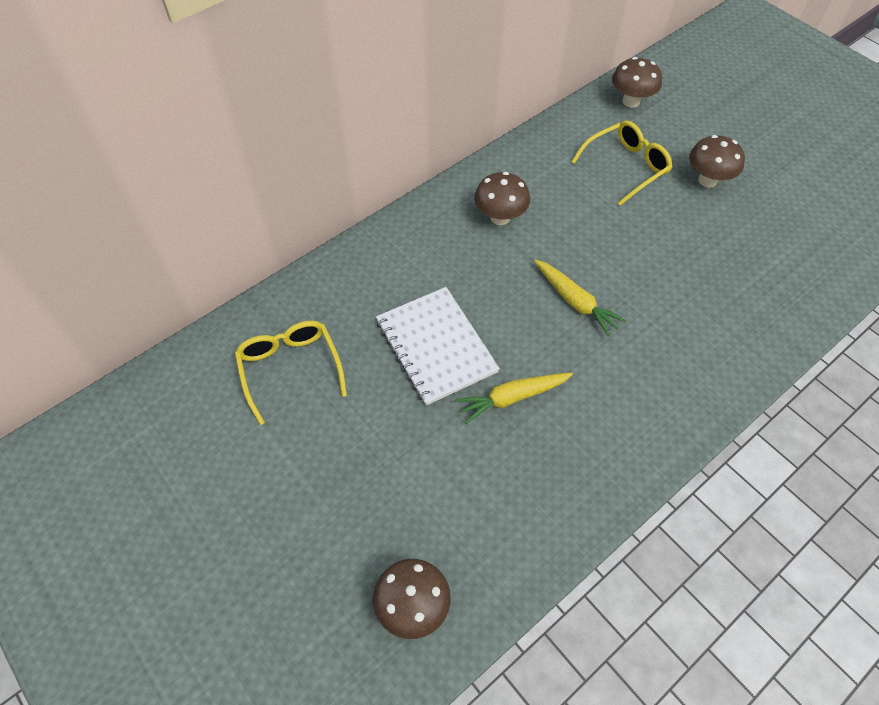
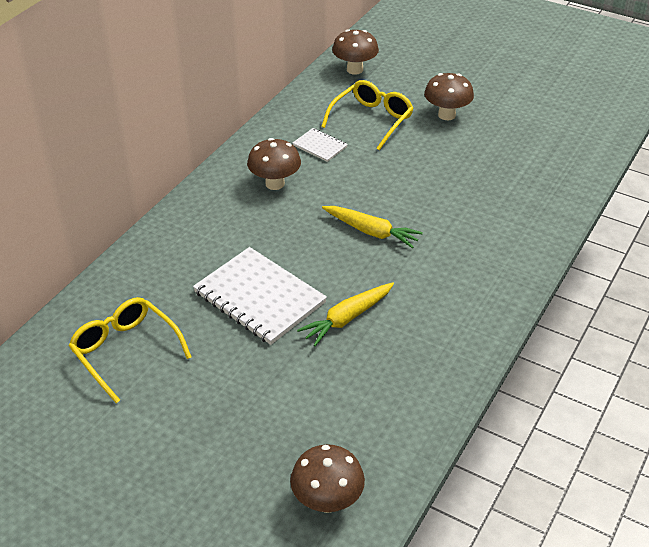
camera: 20 degrees left, 15 degrees down
(561, 184) = (320, 146): none -> white notebook

